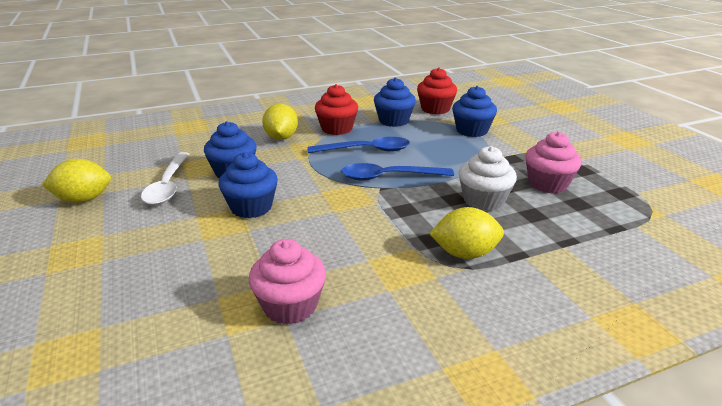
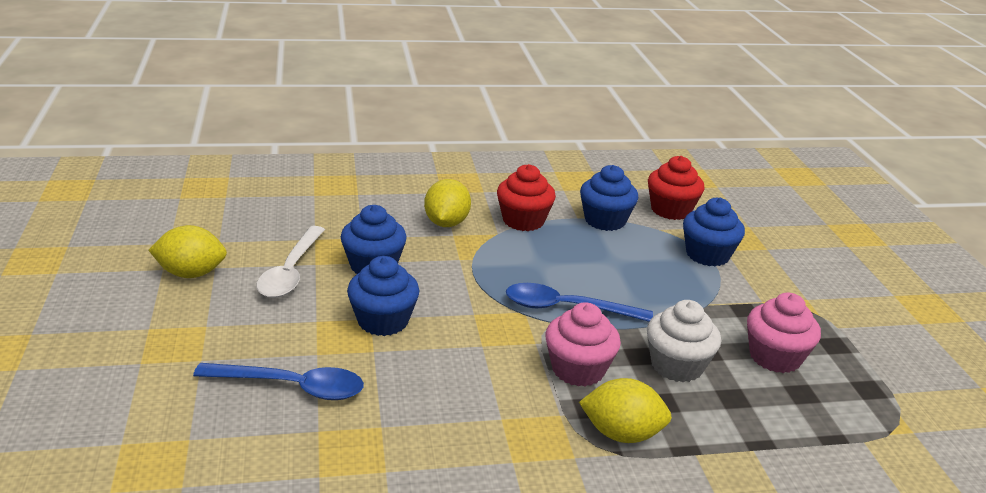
camera: 10 degrees right, 0 degrees up
(290, 306) = (395, 457): pink cupcake -> pink cupcake (578, 369)
(366, 150) = (551, 262): blue spoon -> blue spoon (291, 387)

